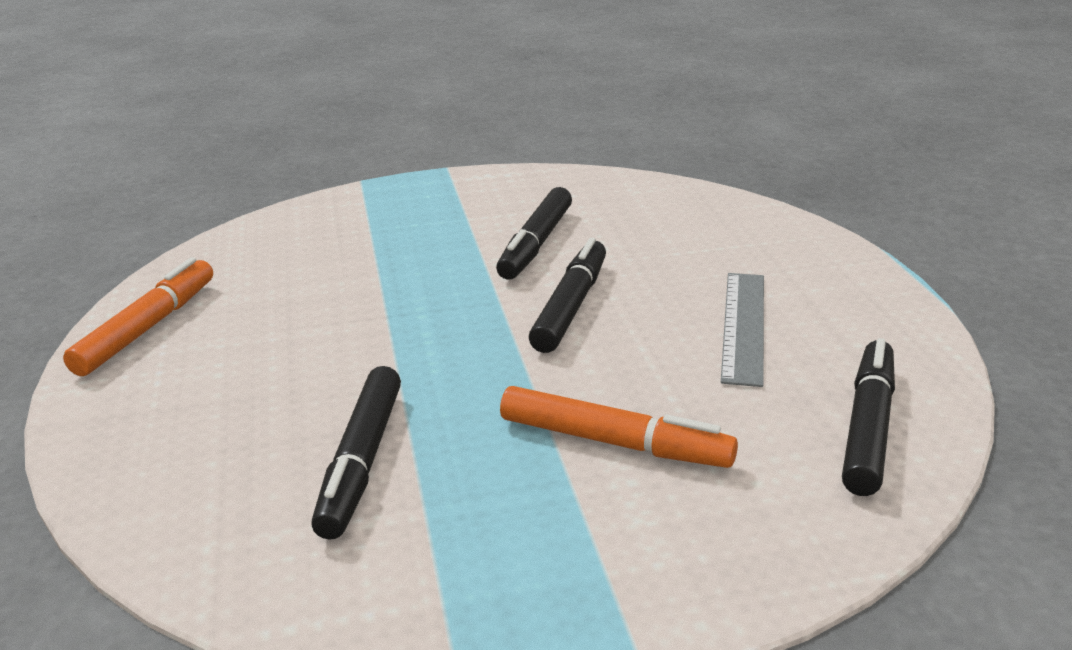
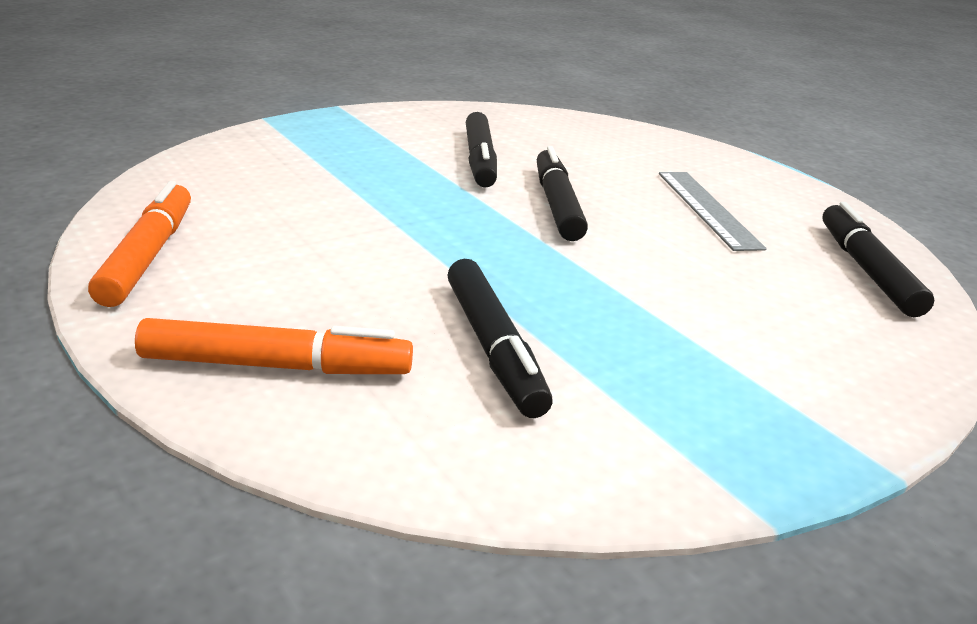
camera: 25 degrees left, 0 degrees up
(614, 442) = (697, 303): orange marker -> orange marker (276, 366)

